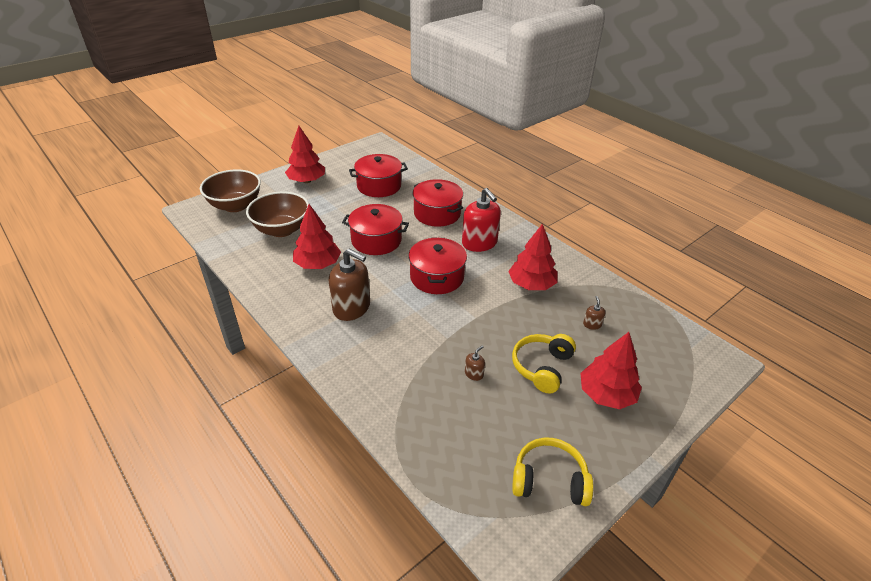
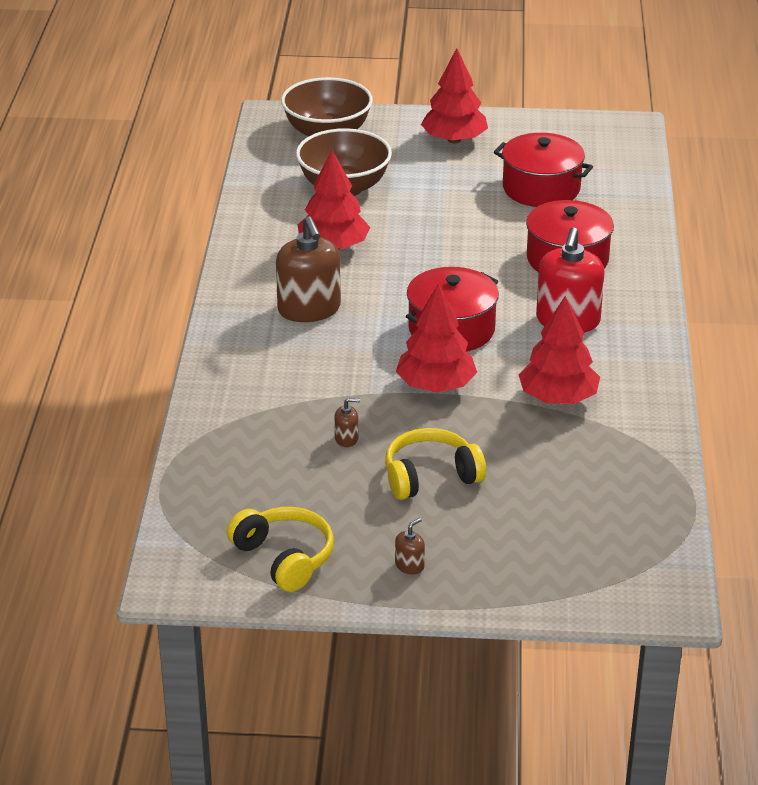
camera: 45 degrees right, 5 degrees down
(376, 240) = (439, 253): red pot -> none
(592, 324) = (563, 476): brown soap dispenser -> brown soap dispenser (409, 565)
(606, 394) = (461, 539): red tree -> red tree (436, 385)

